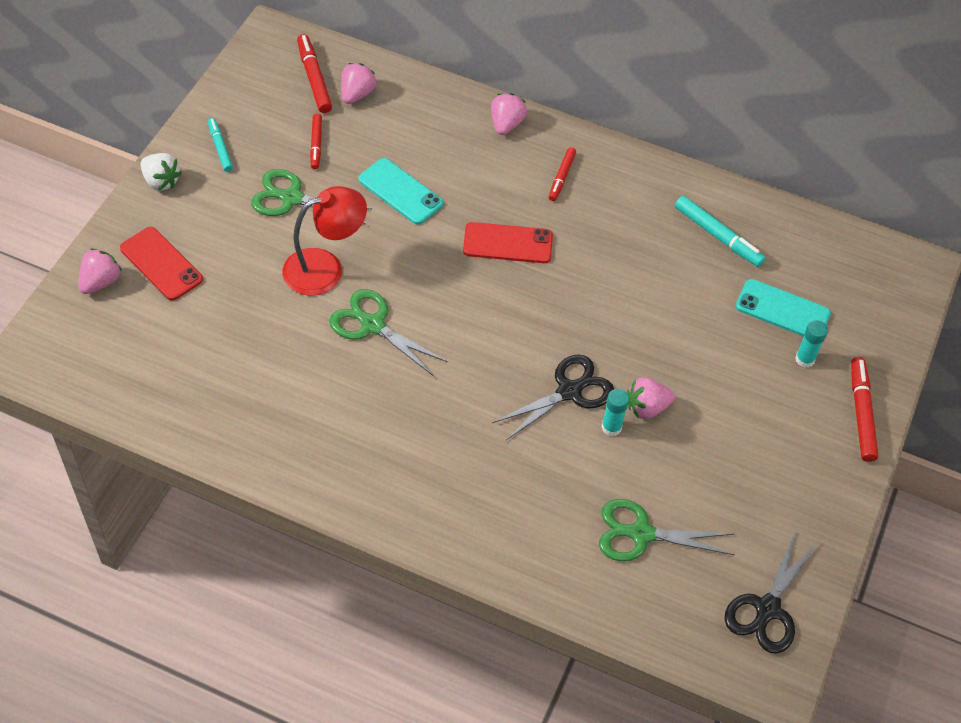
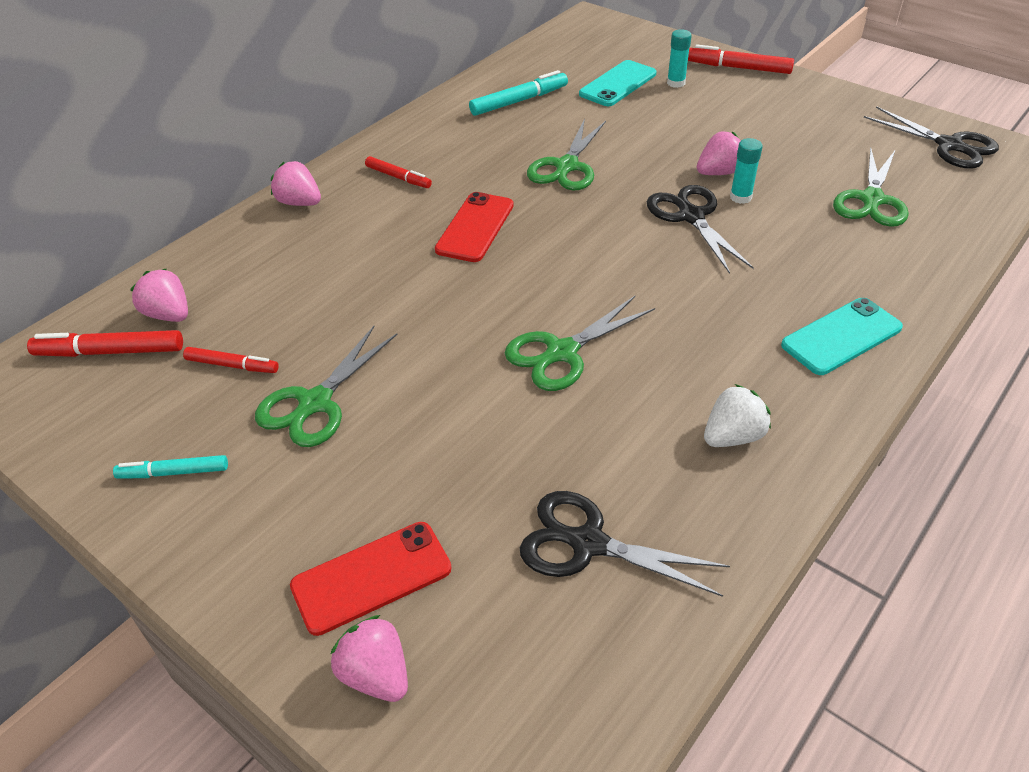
camera: 70 degrees left, 10 degrees down
(161, 181) = (197, 558): white strawberry -> white strawberry (732, 436)
(203, 365) = (588, 543): none -> black scissors
(325, 268) = (453, 385): red lamp -> none
(400, 191) = (356, 298): turquoise phone -> turquoise phone (841, 336)
(618, 291) = (567, 166): none -> green scissors
(647, 408) = (718, 172): pink strawberry -> pink strawberry turned 120 degrees counterclockwise

